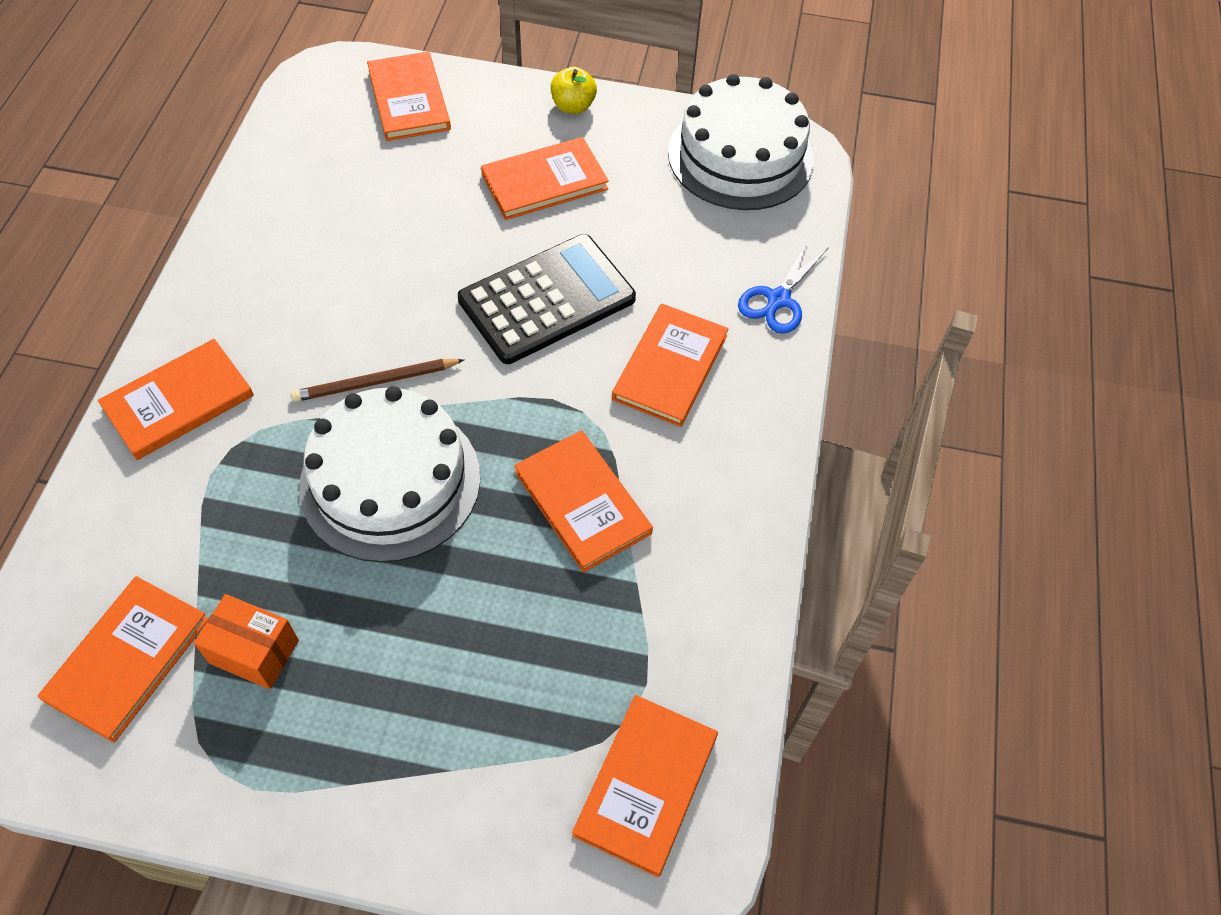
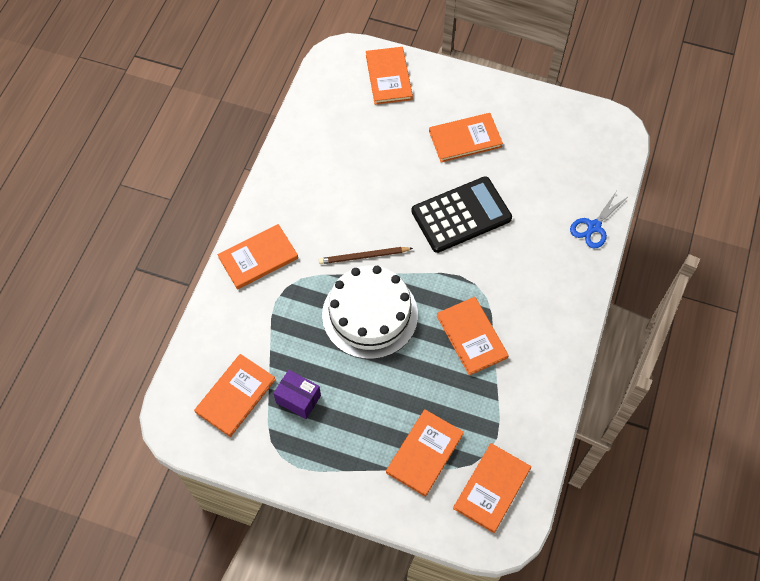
camera: 10 degrees right, 5 degrees up
(254, 652) = (298, 399): orange box -> purple box
(573, 106) = (486, 89): yellow apple -> none
(670, 367) = (527, 263): orange book -> orange book (424, 453)
(740, 156) = (583, 131): white cake -> none

